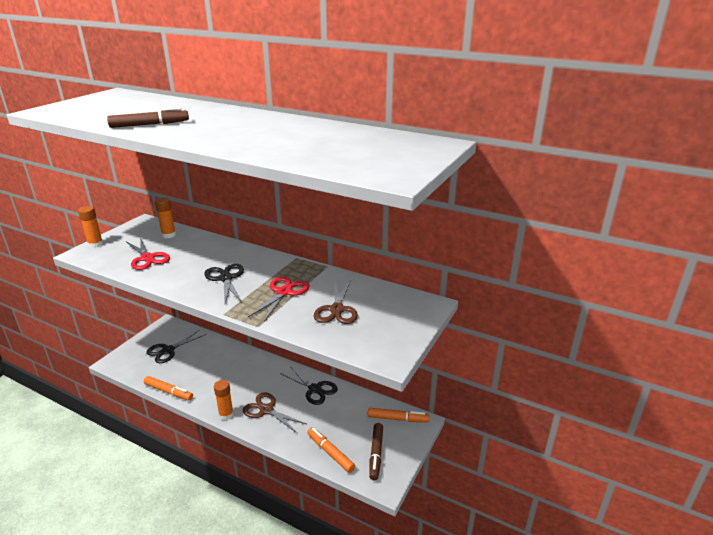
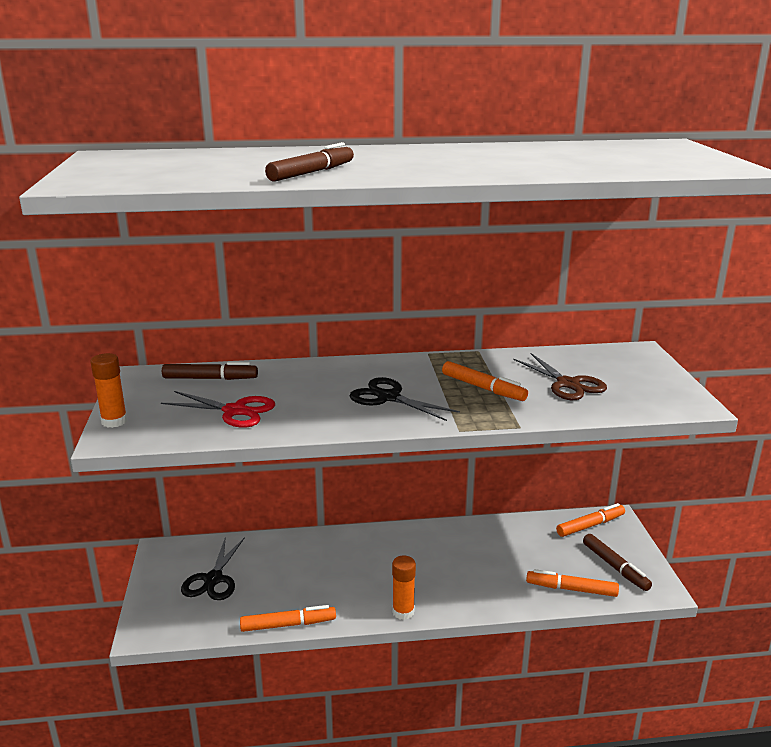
camera: 35 degrees left, 5 degrees down
(169, 235) = (210, 378): orange glue stick -> brown marker
(266, 410) = (444, 583): brown scissors -> none
(284, 292) = (483, 388): red scissors -> orange marker
(315, 389) = (469, 537): black scissors -> none

